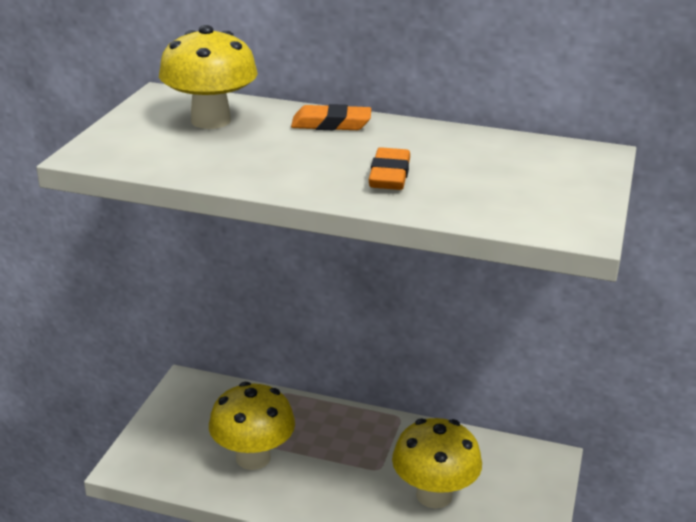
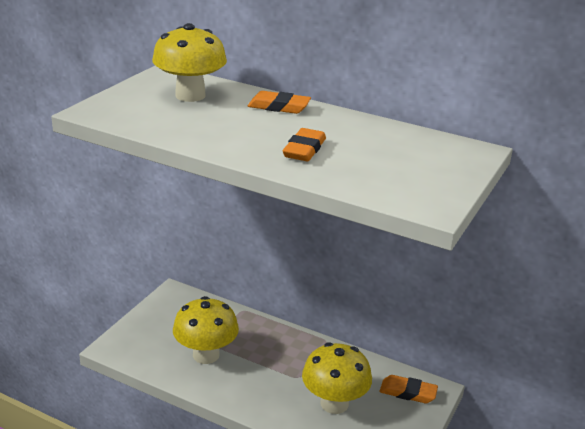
camera: 10 degrees right, 0 degrees up
(519, 467) = (408, 392): none -> orange eraser

